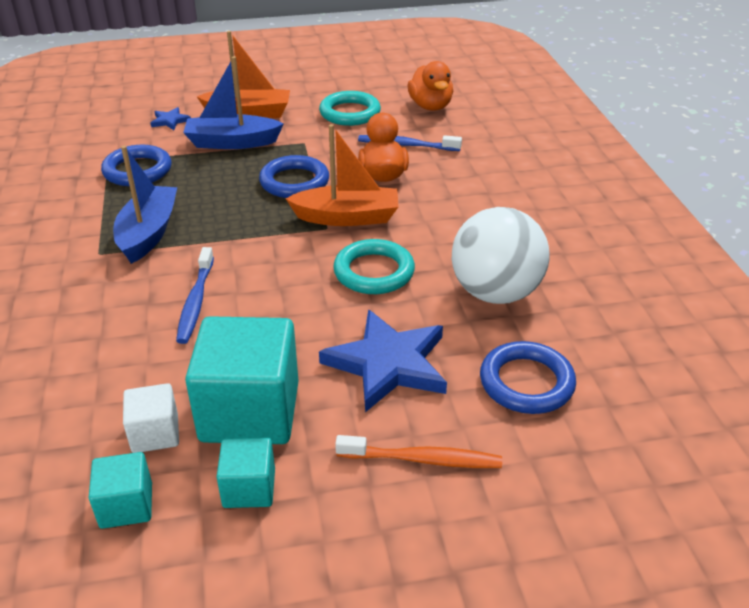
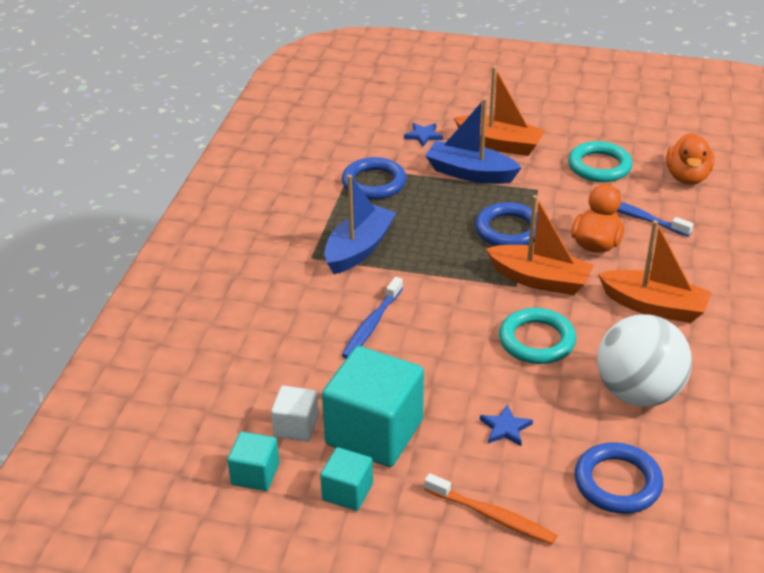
camera: 25 degrees right, 0 degrees up
(388, 364) = (505, 428): blue star -> blue star, size x0.45
(464, 214) = (654, 306): none -> orange boat

